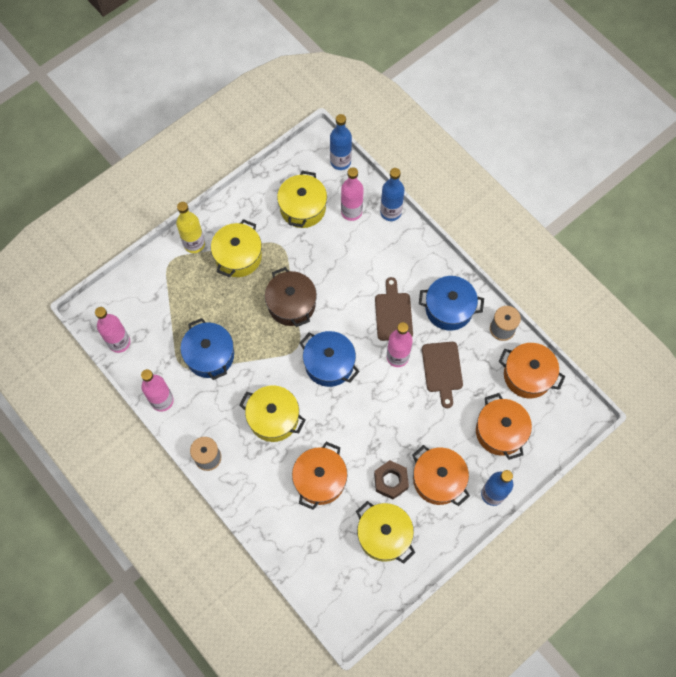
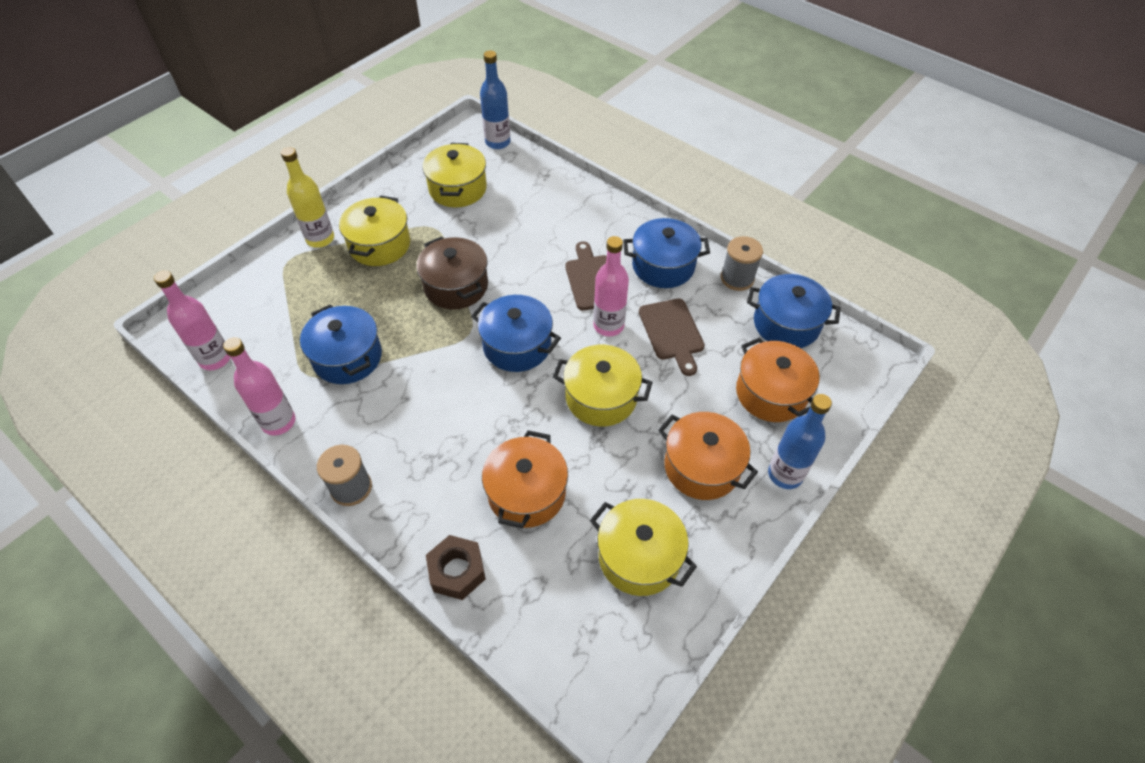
camera: 10 degrees left, 15 degrees down
(273, 418) = (446, 421): yellow pot -> yellow pot (601, 397)
(351, 212) = (519, 186): pink bottle -> none
(390, 212) = (567, 181): blue bottle -> none
(391, 481) = (633, 479): brown nut -> brown nut (457, 571)
(527, 375) = (786, 324): orange pot -> blue pot

